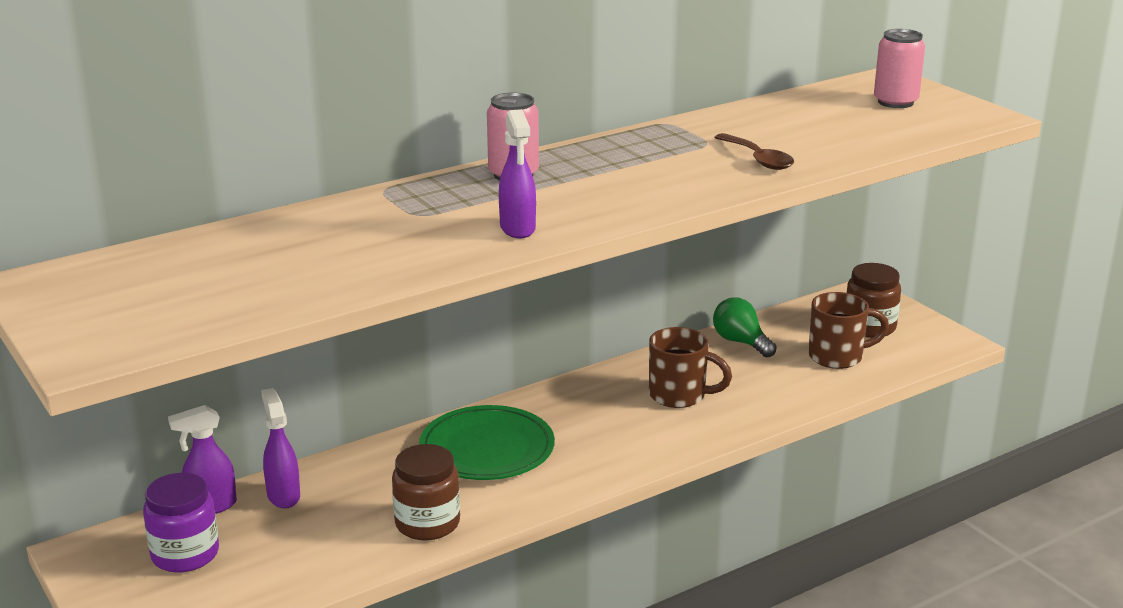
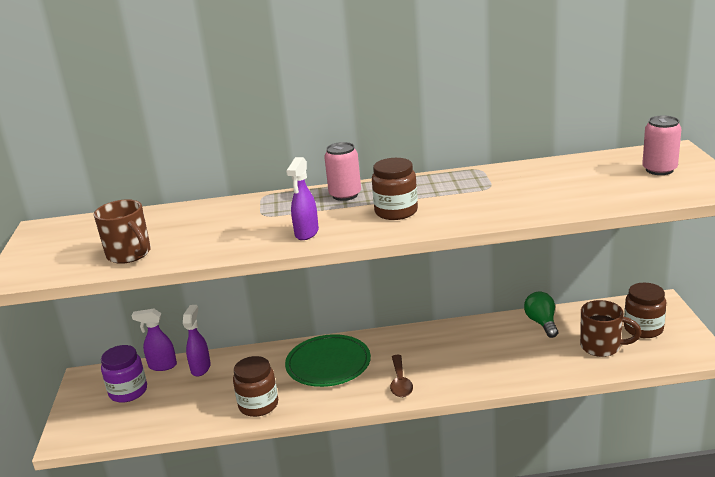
camera: 30 degrees right, 0 degrees up
(615, 187) = (396, 211): none -> brown jar
(679, 396) = (471, 353): brown mug -> brown mug (130, 254)
(758, 159) = (510, 203): brown spoon -> brown spoon (400, 382)

